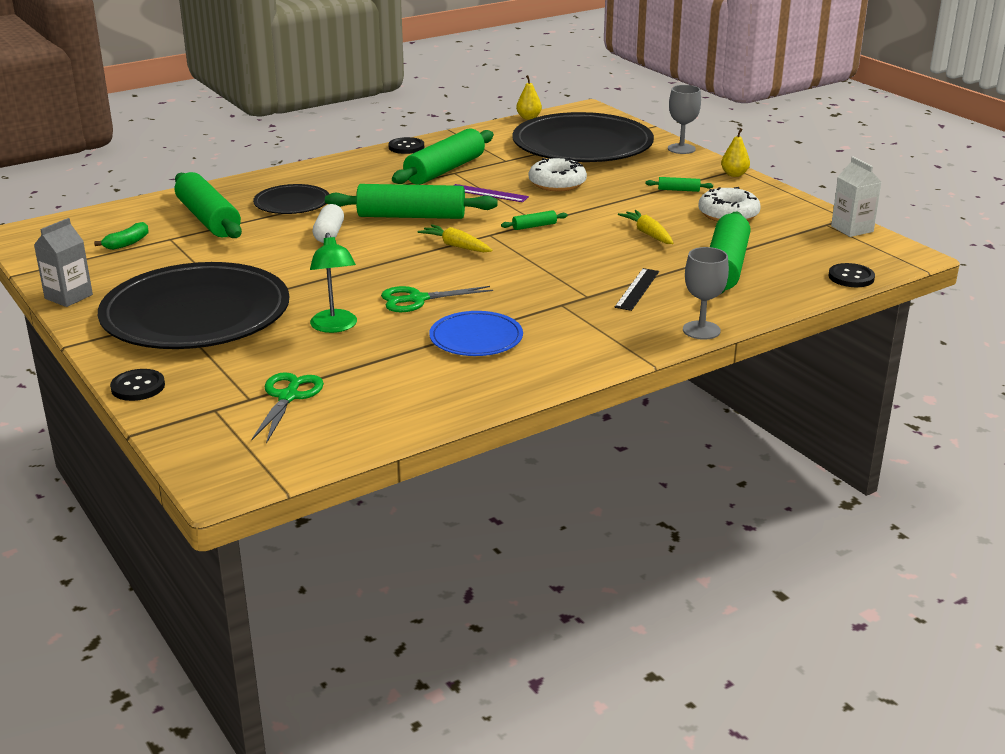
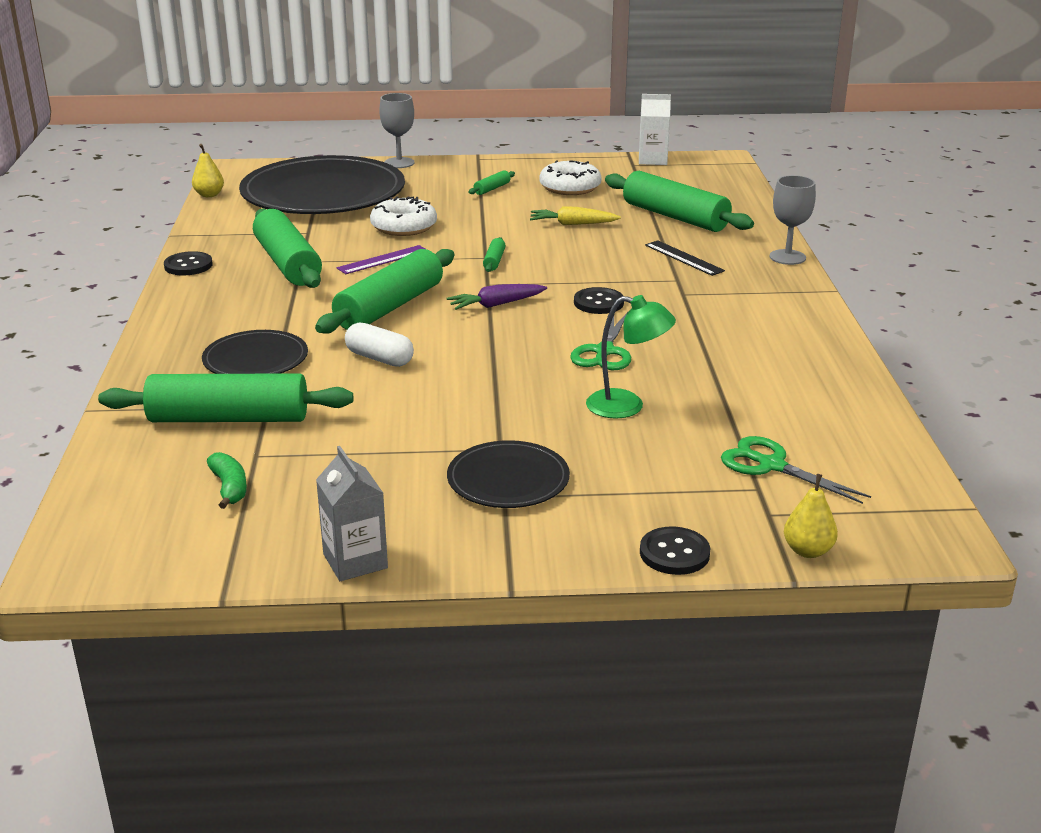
camera: 60 degrees left, 0 degrees up
(196, 313) = (508, 479): black plate -> black plate, size x0.48
(456, 246) = (496, 304): yellow carrot -> purple carrot
(476, 338) = (719, 345): blue plate -> none
(734, 174) = (488, 162): yellow pear -> yellow pear (808, 551)
(851, 277) = (741, 185): black button -> black button (598, 303)

